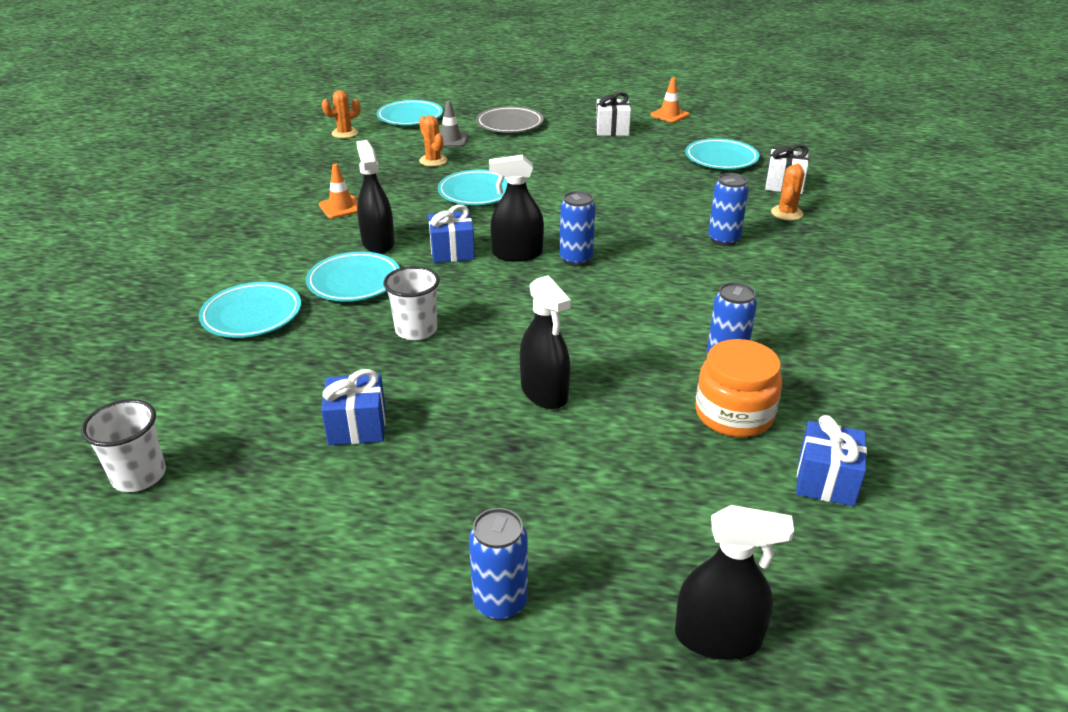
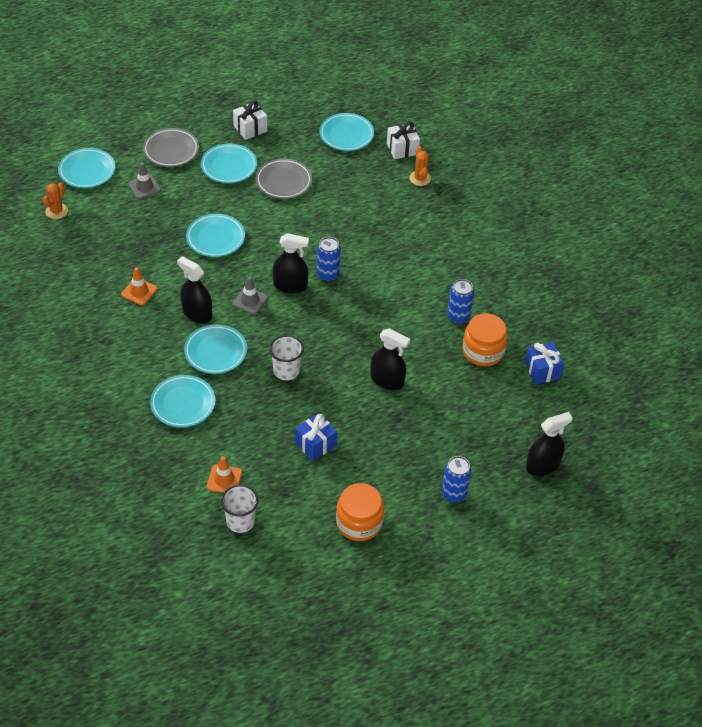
camera: 35 degrees left, 15 degrees up
(297, 566) = (359, 522): none -> orange jar
(433, 161) = (154, 216): orange cactus -> none
(452, 252) = (250, 301): blue gift -> grey traffic cone
(517, 254) = (290, 285): black spray bottle -> black spray bottle turned 135 degrees counterclockwise
(557, 148) = (229, 166): none -> turquoise plate
(606, 173) = (283, 181): none -> grey plate
(669, 115) = (277, 93): orange traffic cone -> orange traffic cone (224, 479)
(723, 239) = (399, 220): blue can -> none

